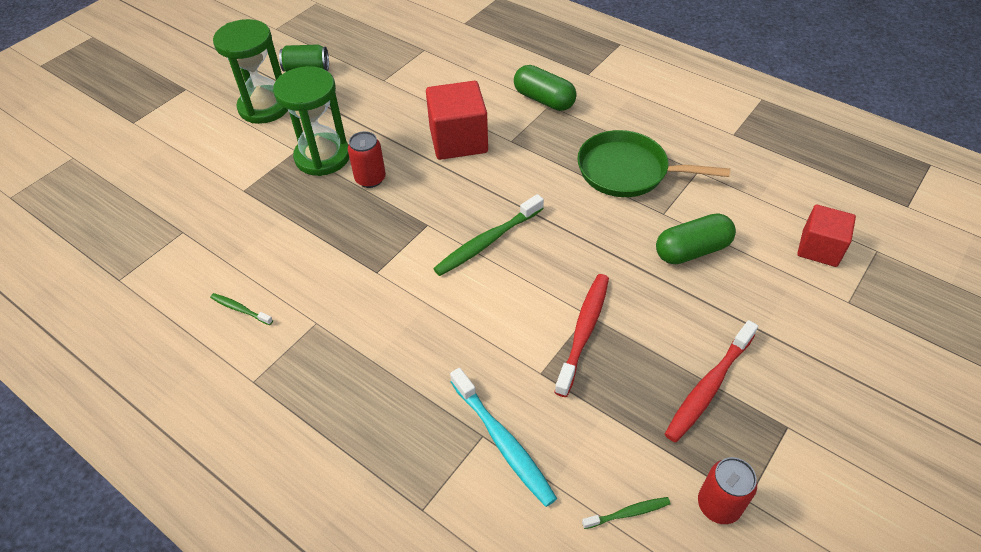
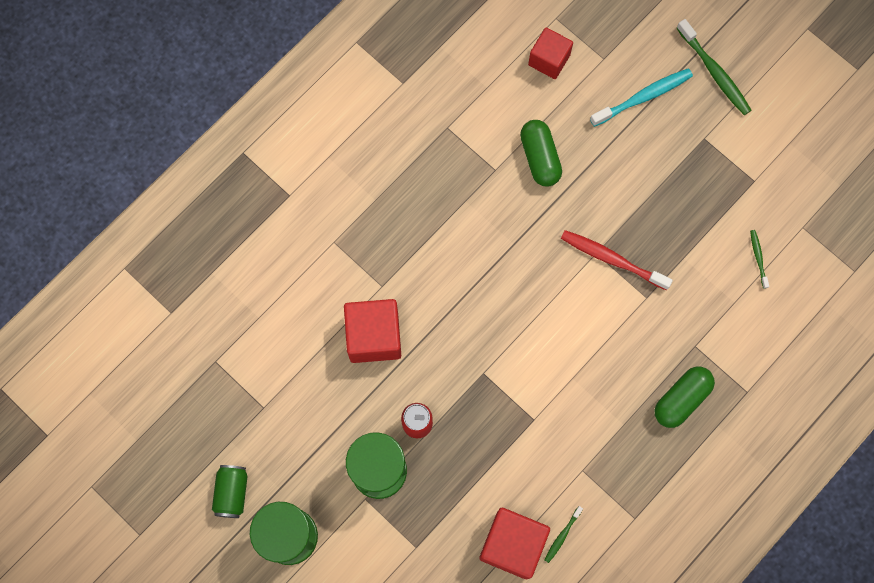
camera: 85 degrees left, 25 degrees up
(235, 265) = (512, 545): none -> red cube
(487, 242) = (510, 323): green toothbrush -> green toothbrush (714, 72)
(503, 442) = (701, 332): turquoise toothbrush -> turquoise toothbrush (643, 97)
(544, 100) = (324, 246): green capsule -> green capsule (681, 399)
(627, 171) = (439, 188): green pan -> none
(708, 387) = (669, 181): red toothbrush -> none
(718, 505) = (756, 200): red can -> none

